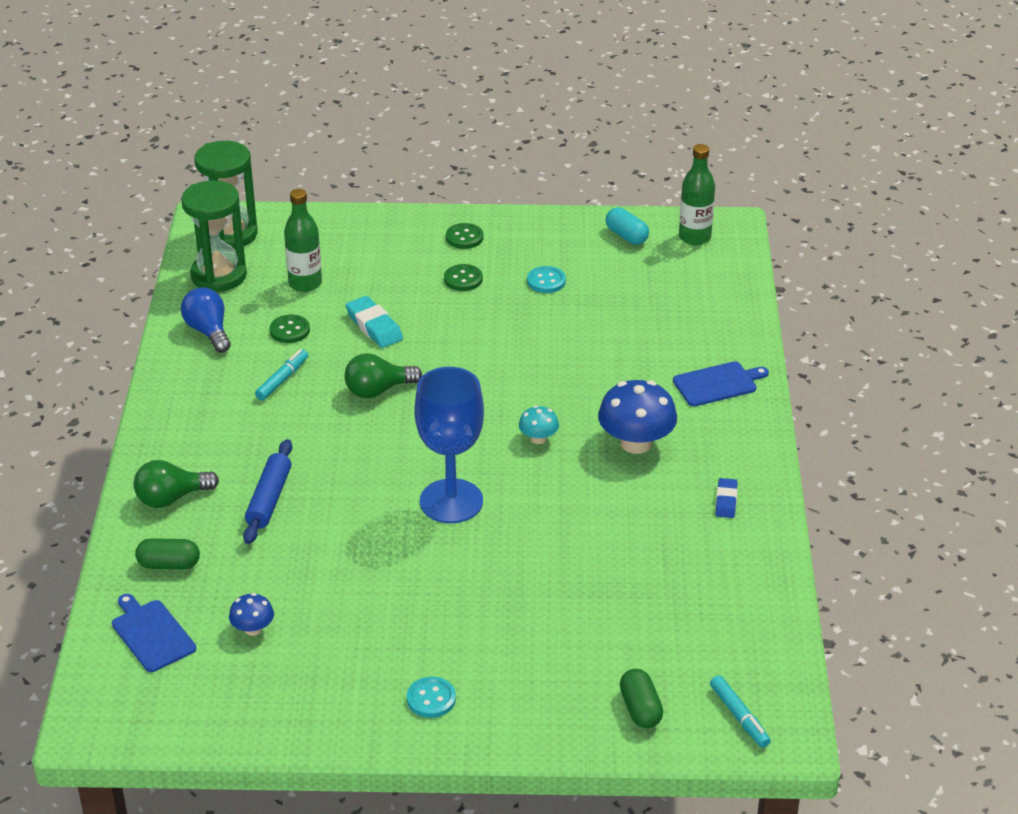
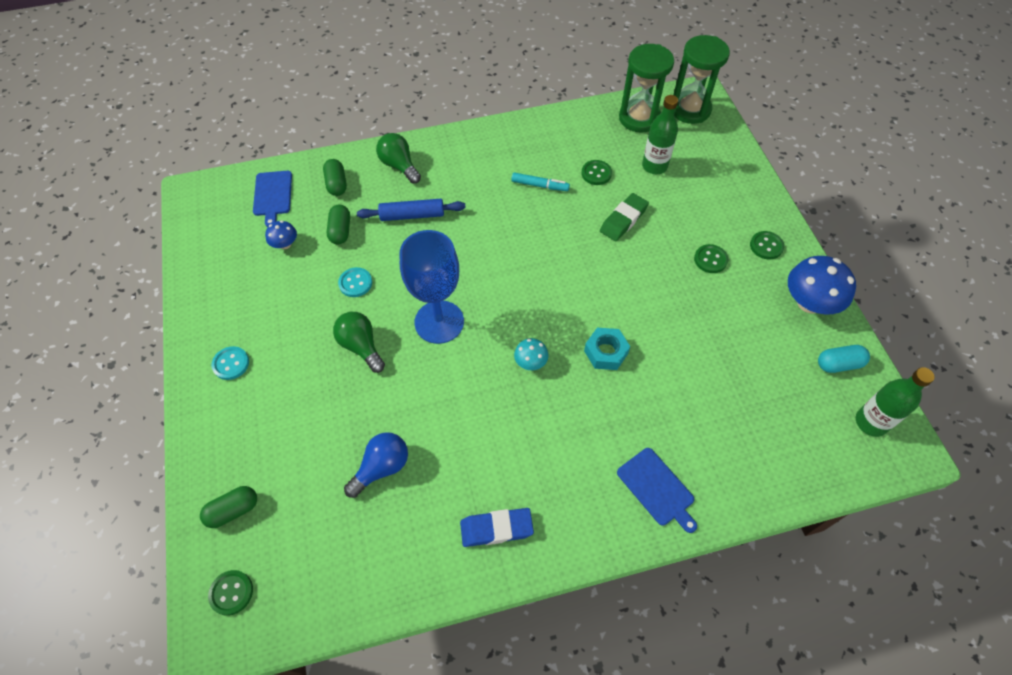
camera: 75 degrees right, 20 degrees up
(151, 634) = (273, 195): blue cutting board -> blue cutting board turned 135 degrees clockwise
(208, 331) = (575, 132): blue light bulb -> blue light bulb (382, 468)
(259, 570) = (340, 231): none -> green capsule
(374, 326) = (623, 220): turquoise eraser -> green eraser
(378, 390) = (549, 243): green light bulb -> green light bulb (361, 346)
(546, 281) = (738, 318): turquoise button -> turquoise button (355, 283)
(549, 381) = (606, 352): none -> turquoise nut
(626, 236) = (838, 364): turquoise capsule -> turquoise capsule turned 45 degrees clockwise
(636, 443) = (549, 437): blue mushroom -> blue mushroom (809, 302)
(726, 501) = (496, 528): blue eraser -> blue eraser, size x1.60
(739, 716) = (231, 593): turquoise marker -> green button

